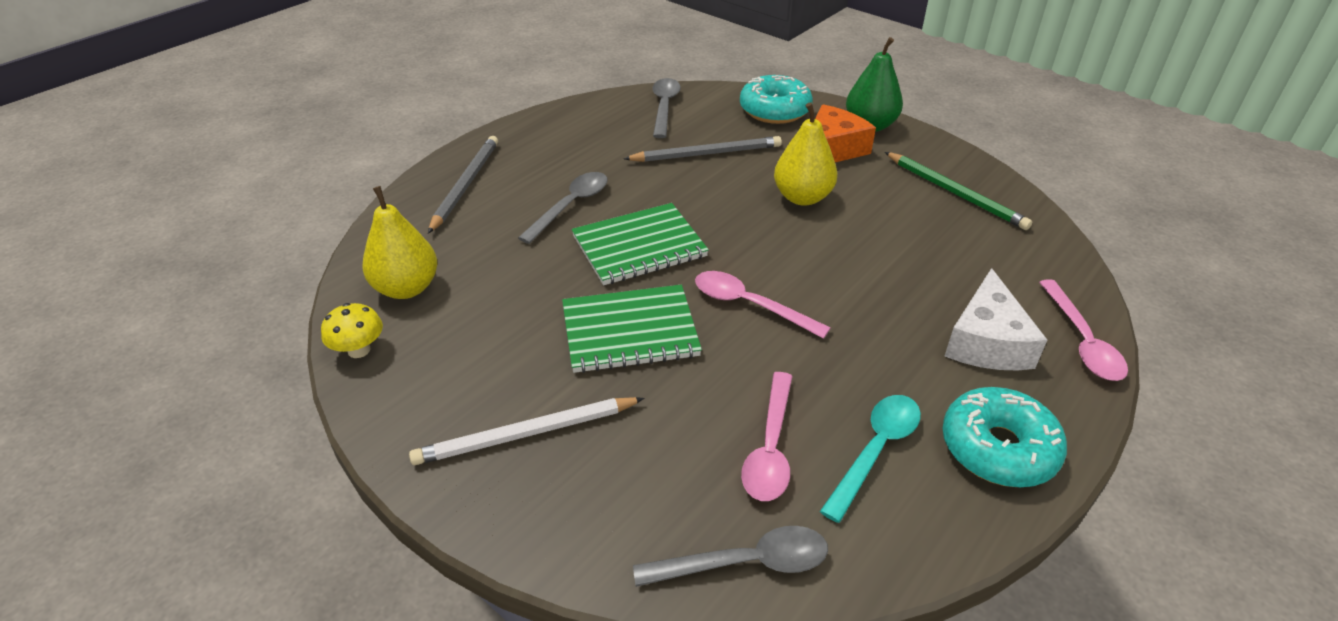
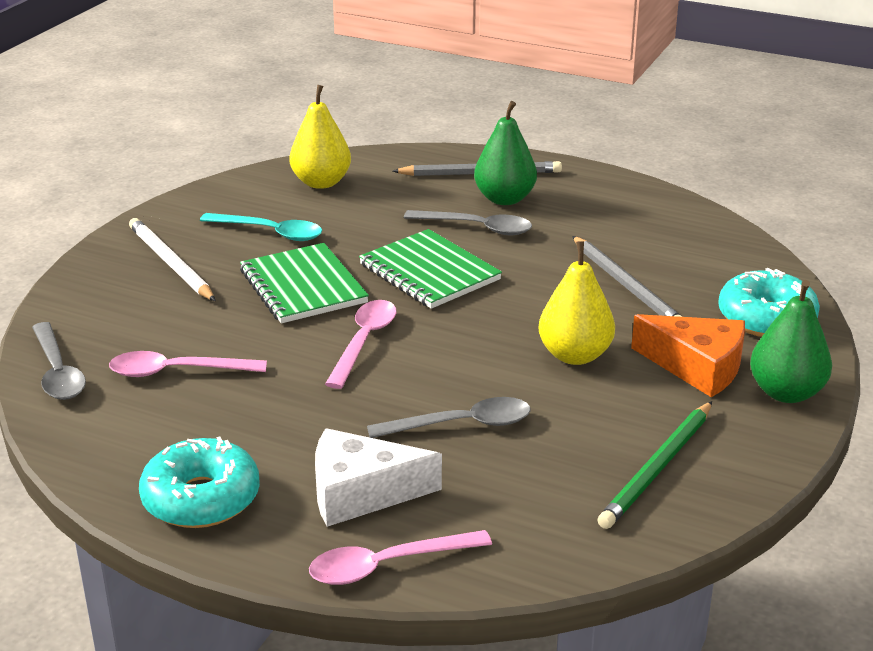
camera: 75 degrees right, 10 degrees down
(359, 350) = (242, 182): yellow mushroom -> none
(525, 181) = (504, 199): none -> green pear
(664, 107) = (710, 246): grey spoon -> grey spoon (461, 425)
(875, 451) = (184, 426): turquoise spoon -> turquoise spoon (270, 232)

